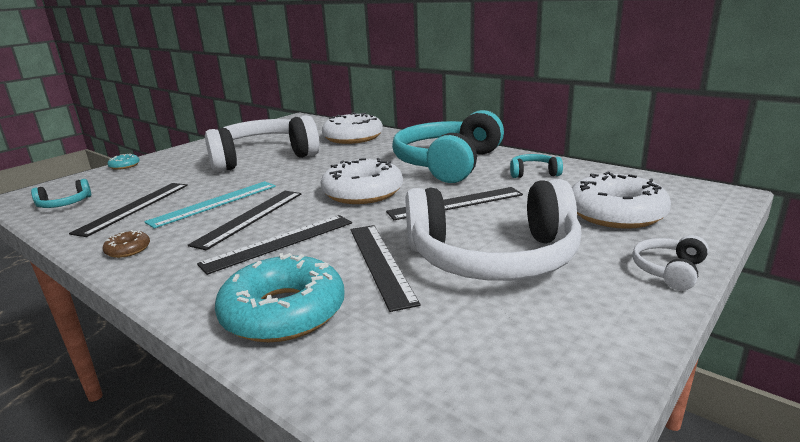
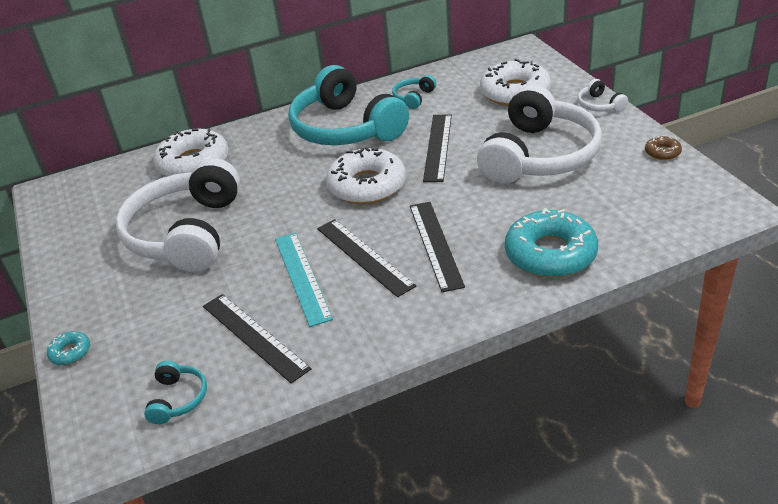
camera: 60 degrees left, 15 degrees up
(128, 249) = (372, 336): brown donut -> brown donut (662, 152)
(380, 263) = (511, 202): black ruler -> none

